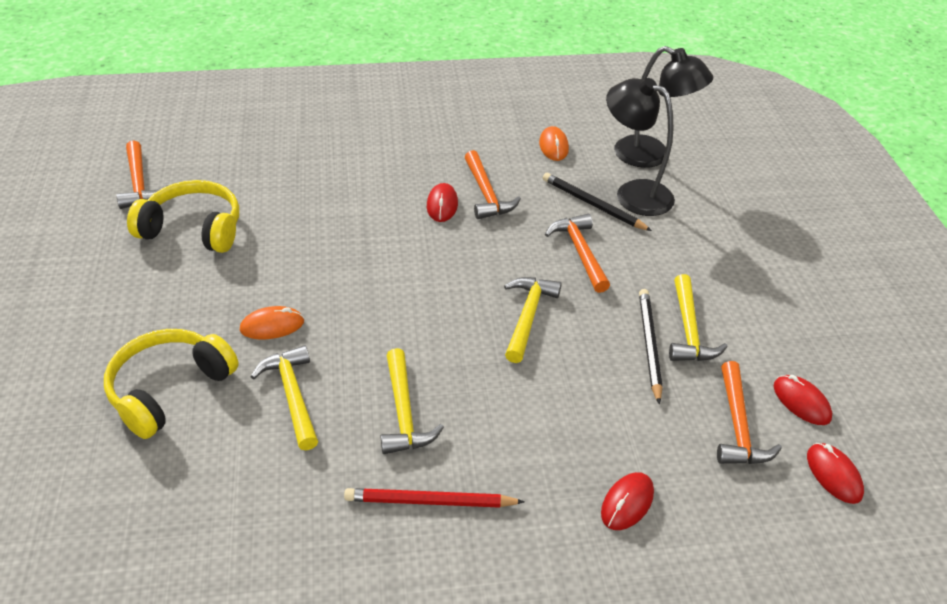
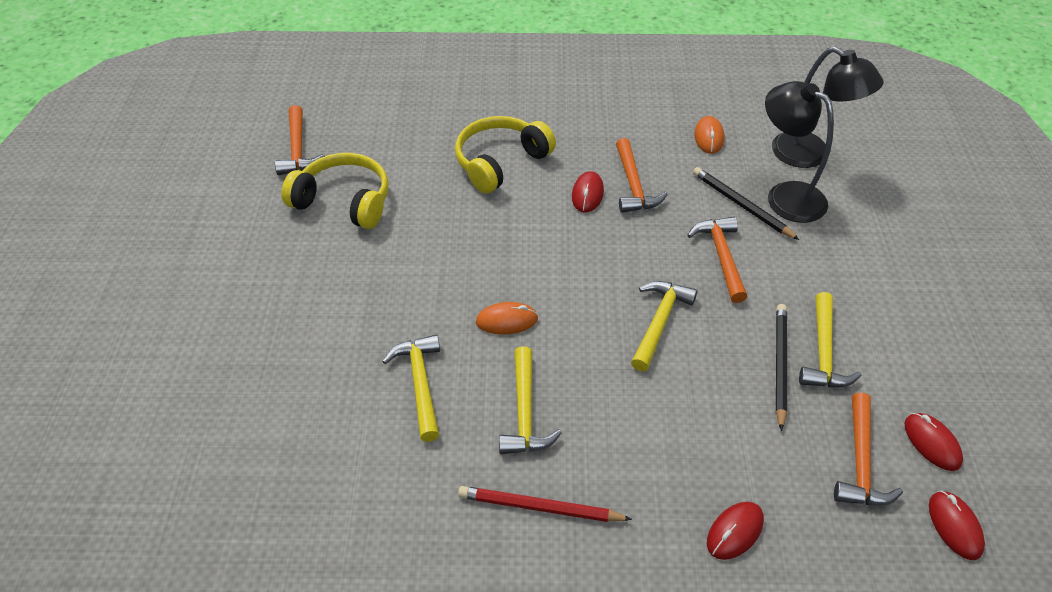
camera: 10 degrees right, 5 degrees up
(169, 389) = (306, 365): yellow headphones -> yellow headphones (500, 162)
(272, 326) = (408, 309): orange mouse -> orange mouse (506, 321)

